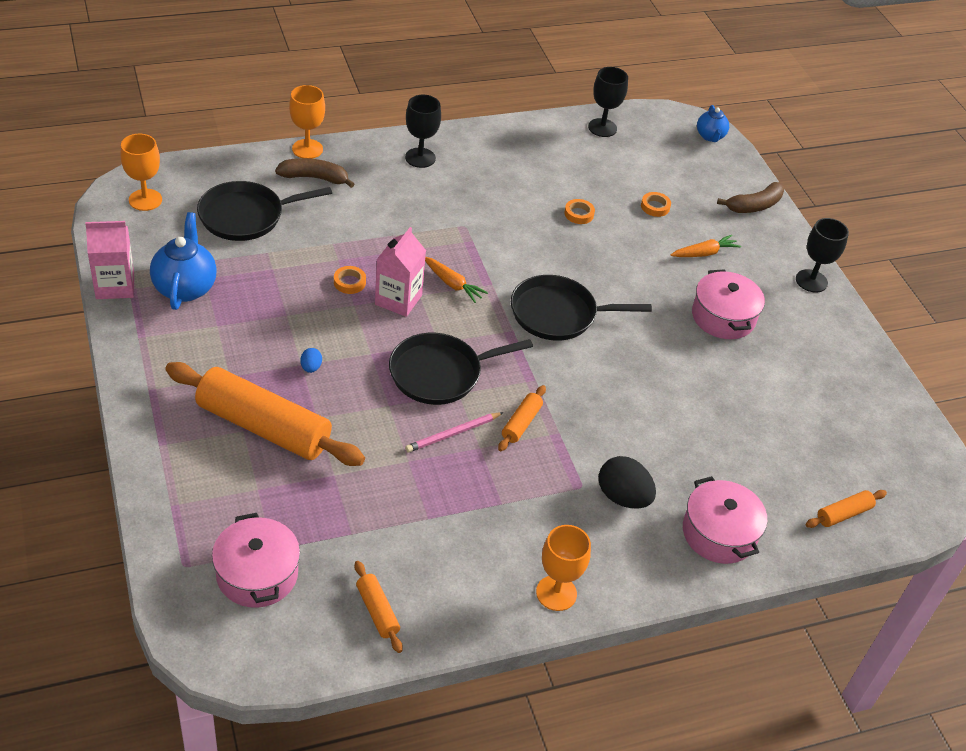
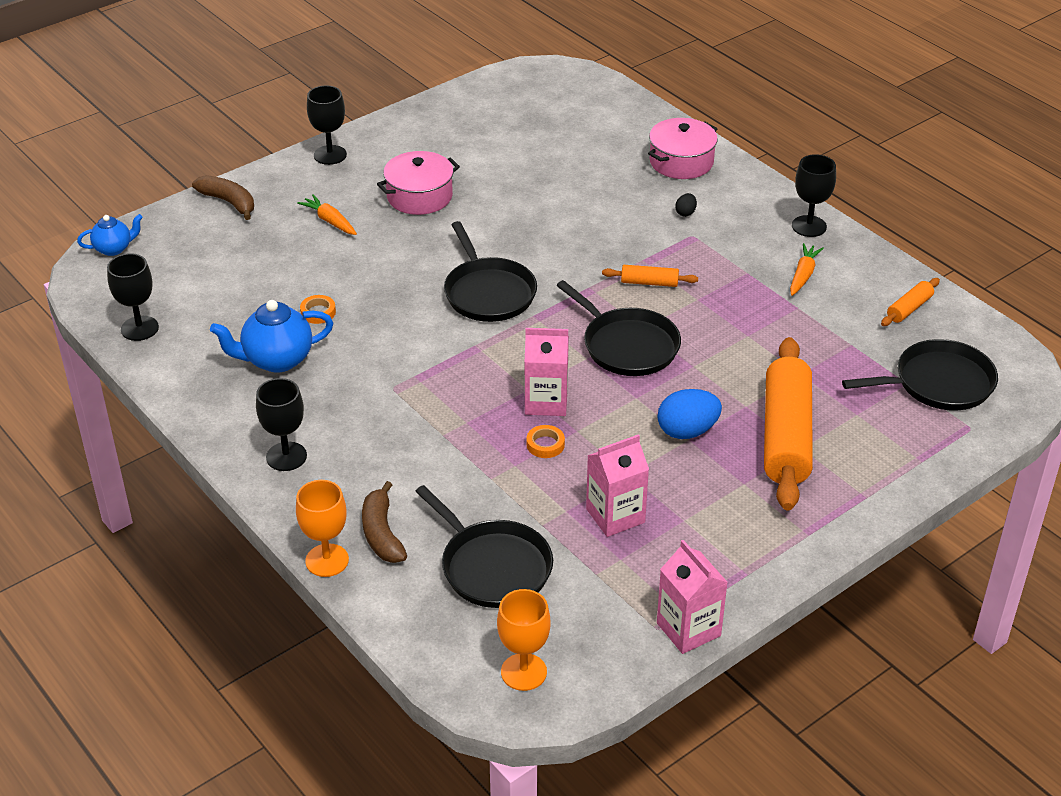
camera: 105 degrees left, 5 degrees down
(185, 287) = (647, 569): blue teapot -> blue teapot (276, 360)
(249, 291) = (615, 516): none -> pink carton
(257, 574) = (938, 383): pink pot -> black pan
(311, 367) = (687, 431): blue egg -> blue egg, size x2.06
(452, 284) = (494, 371): orange carrot -> orange carrot (803, 275)
(453, 434) = (695, 318): pink pencil -> none
(556, 593) = (809, 226): orange goblet -> black goblet
(623, 497) = (685, 213): black egg -> black egg, size x0.49
(655, 207) = (271, 264): orange tape -> none
(843, 514) = (611, 109): orange rolling pin -> none

